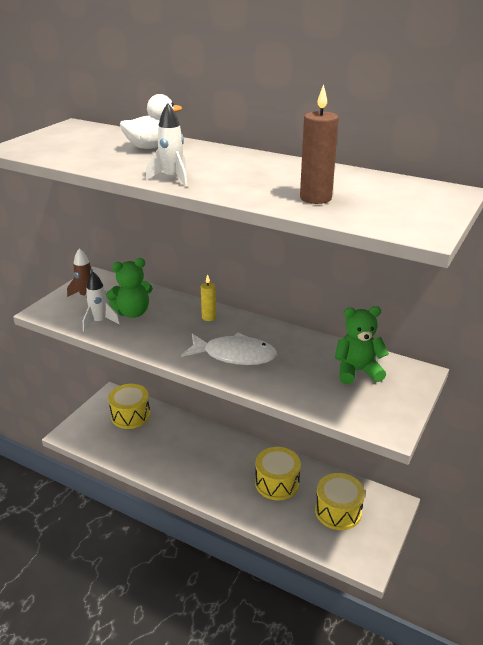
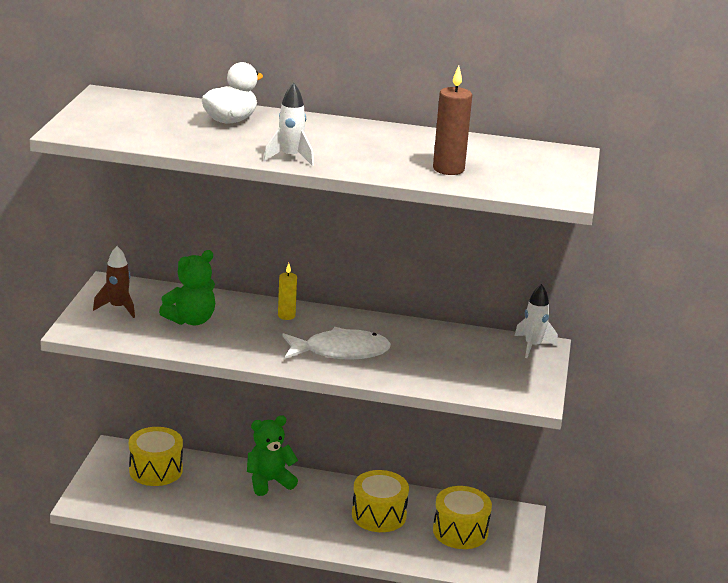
camera: 20 degrees left, 5 degrees down
(100, 322) = (158, 334): white rocket -> white rocket (532, 346)
(357, 371) = (479, 352): green teddy bear -> green teddy bear (269, 482)

